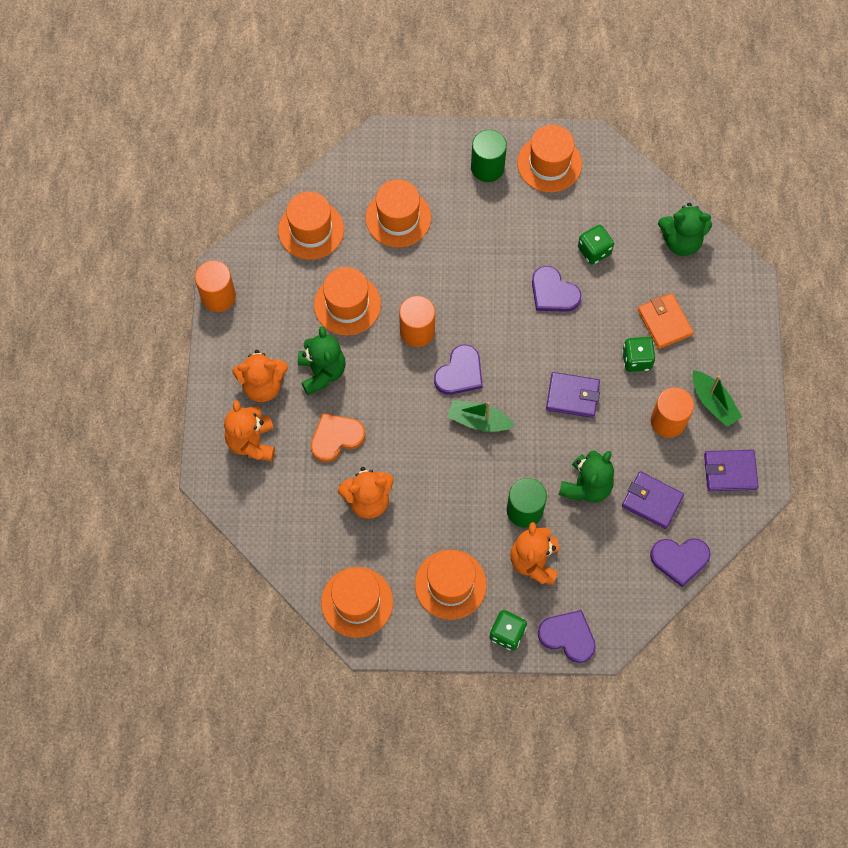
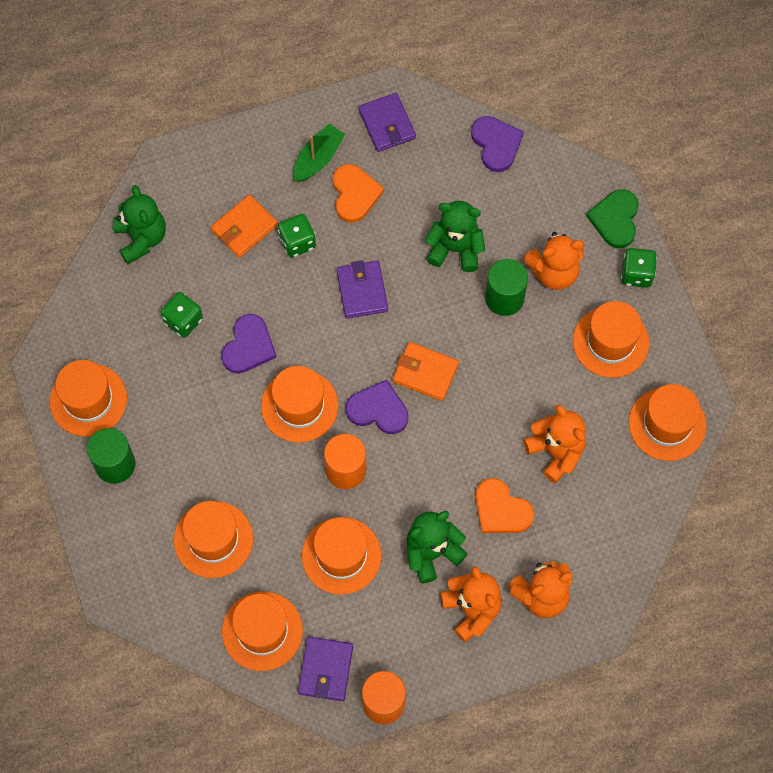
camera: 110 degrees left, 0 degrees up
(479, 421) = (425, 373): green boat -> orange wallet
(486, 314) = (299, 406): none -> orange hat
(568, 636) = (615, 219): purple heart -> green heart
(652, 501) = (446, 185): purple wallet -> purple wallet (325, 670)
(668, 421) = (354, 194): orange cylinder -> orange heart

